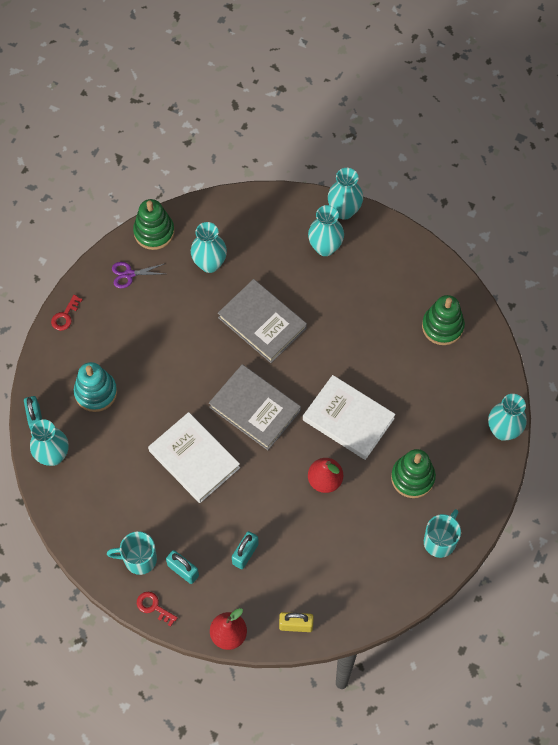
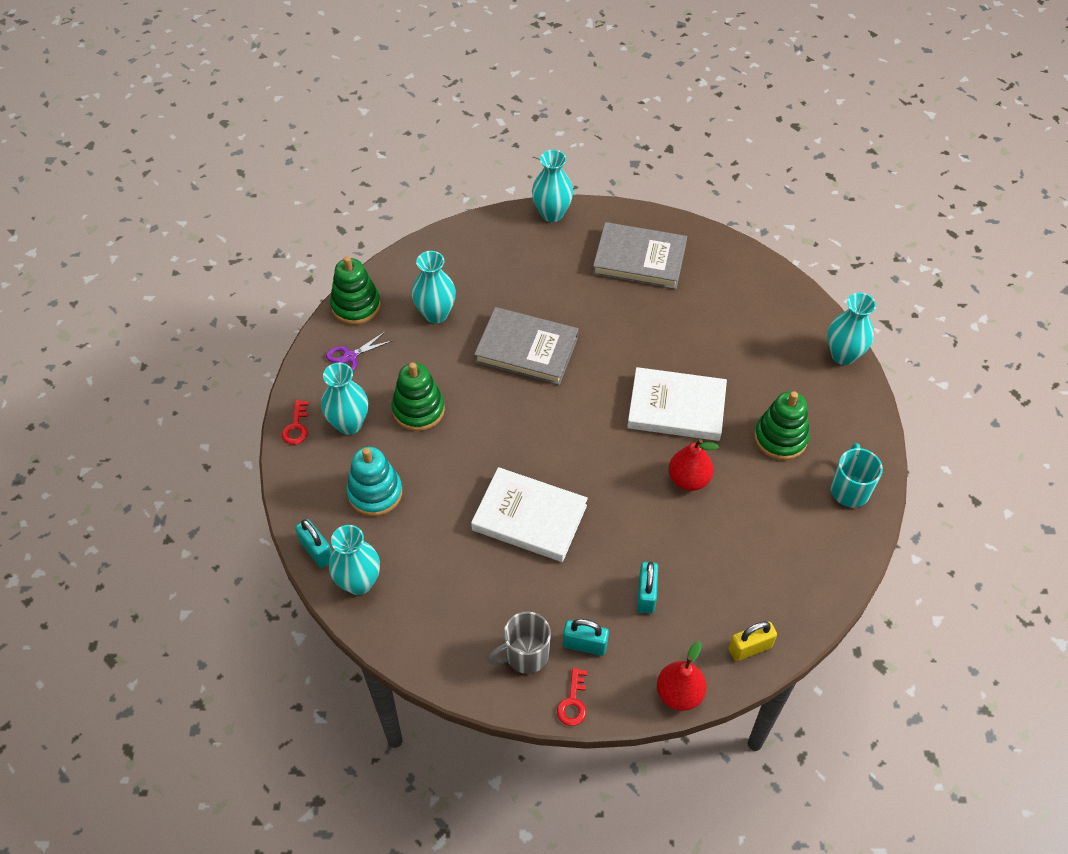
camera: 25 degrees left, 10 degrees down
(139, 559) = (525, 655): turquoise mug -> grey mug
(153, 607) = (573, 702): red key -> red key turned 90 degrees counterclockwise
(255, 409) = (568, 437): grey book -> grey book (639, 259)
(325, 247) = (552, 254): turquoise vase -> turquoise vase (349, 424)
(442, 326) = (719, 282): green stacking toy -> green stacking toy (418, 409)

